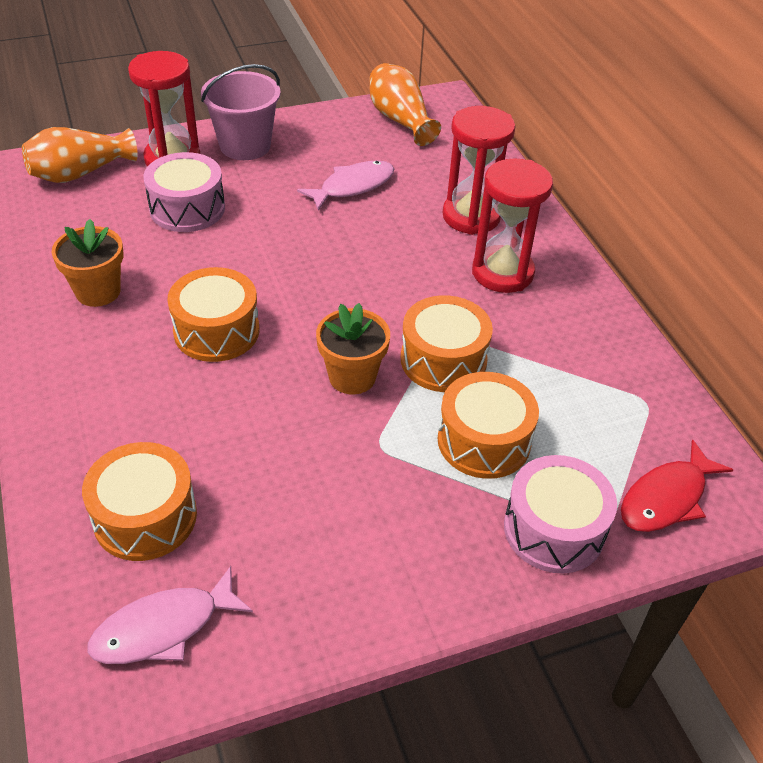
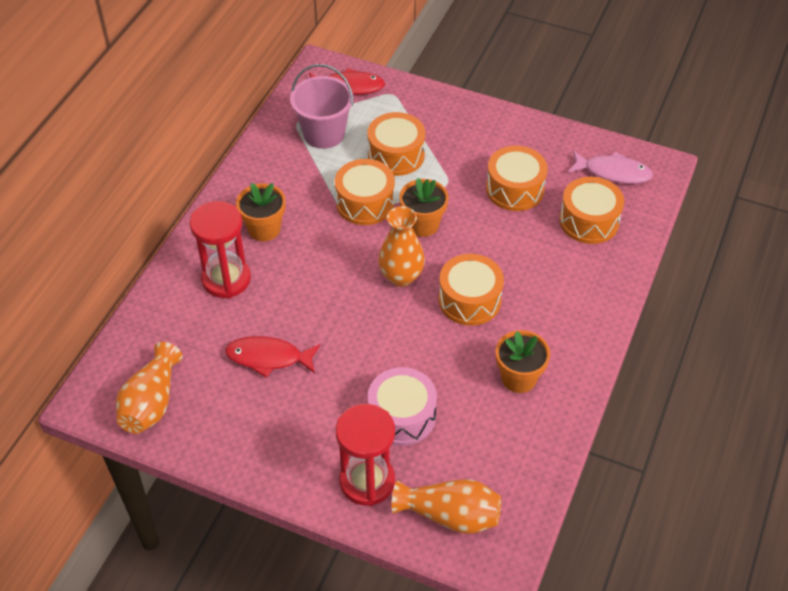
camera: 135 degrees left, 5 degrees up
(245, 145) = (298, 458): pink bucket -> pink bucket (324, 134)
(287, 496) = (515, 189): none -> orange drum
(313, 311) = (401, 276): none -> orange vase
(352, 186) = (268, 358): pink fish -> red fish
(502, 273) = (264, 229): red hourglass -> orange flower pot
(554, 529) = (412, 106): pink drum -> none

